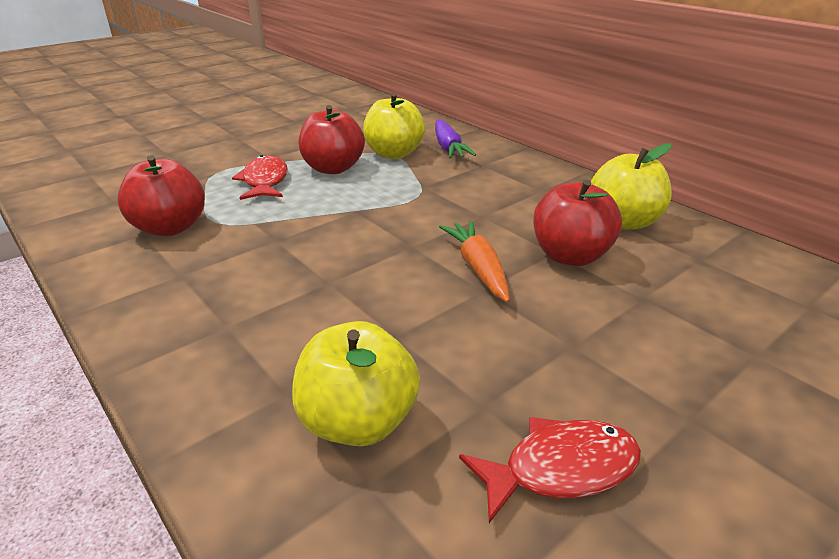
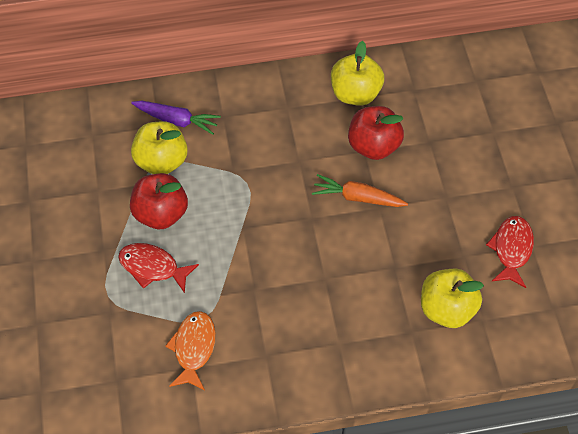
camera: 60 degrees left, 25 degrees up
(170, 228) = (194, 348): red apple -> orange fish

